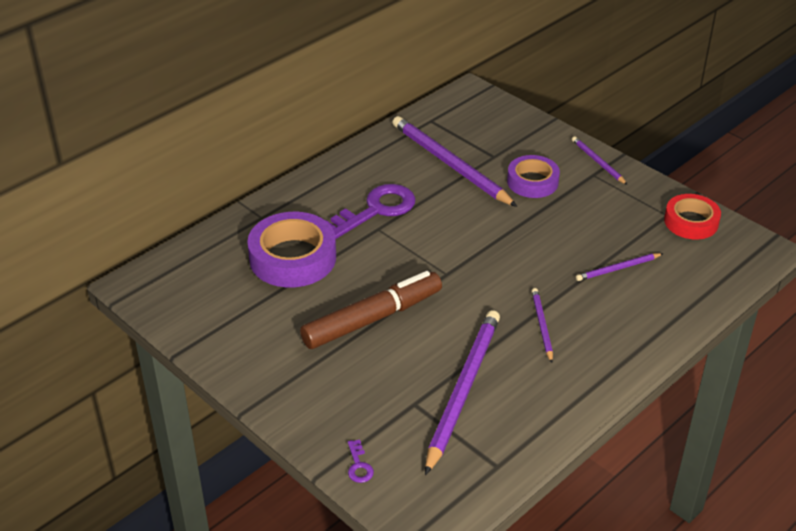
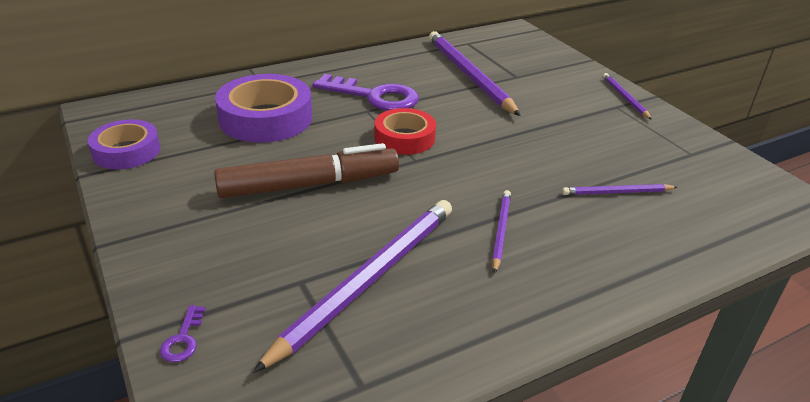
camera: 15 degrees right, 5 degrees down
(376, 210) = (374, 96): purple key -> purple key turned 45 degrees clockwise
(532, 182) = (547, 101): purple tape -> purple tape (126, 151)
(691, 222) = (719, 165): red tape -> red tape (404, 138)

